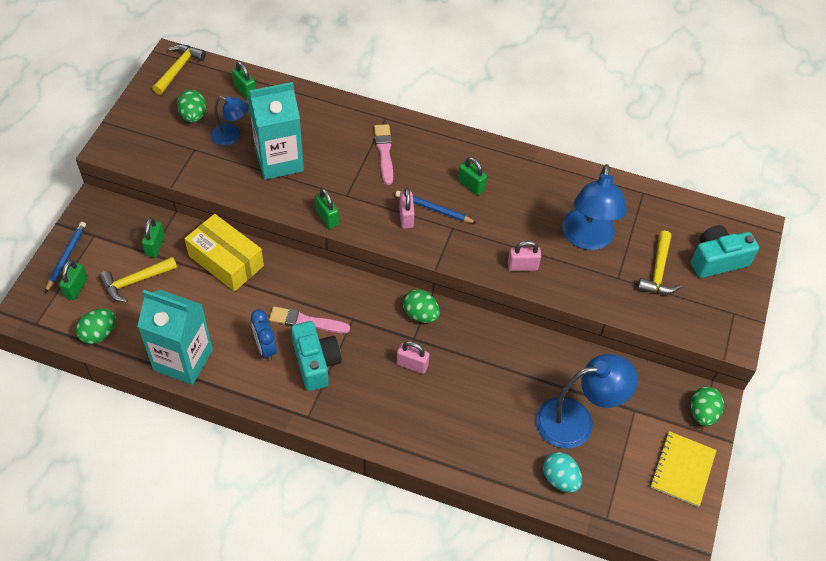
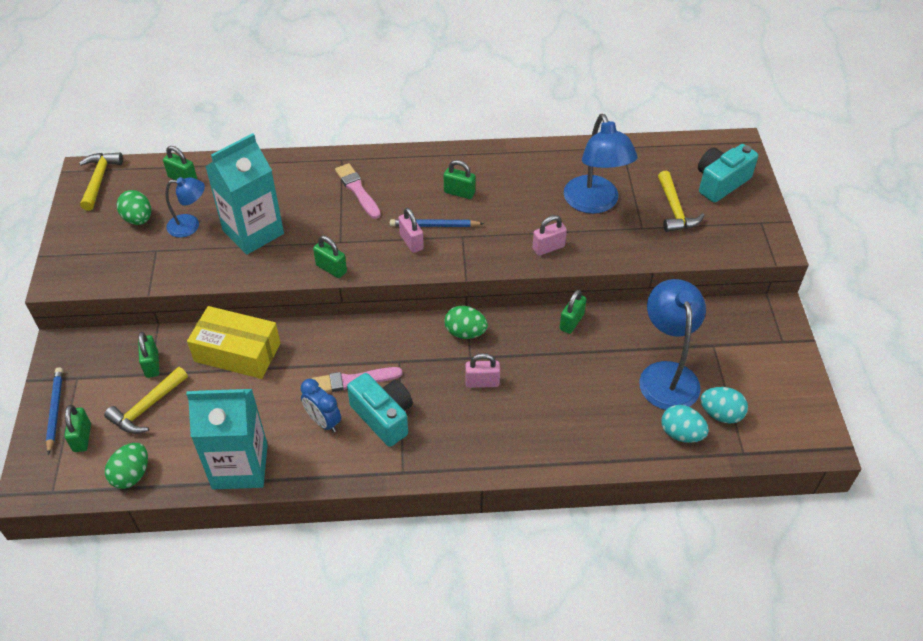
camera: 20 degrees left, 5 degrees down
(518, 340) = (571, 322): none -> green padlock
(576, 421) = (666, 375): blue lamp -> blue lamp turned 60 degrees counterclockwise
(605, 476) = (720, 414): none -> turquoise egg
(682, 469) = (785, 381): yellow notebook -> none
(702, 413) = (774, 325): green egg -> none

